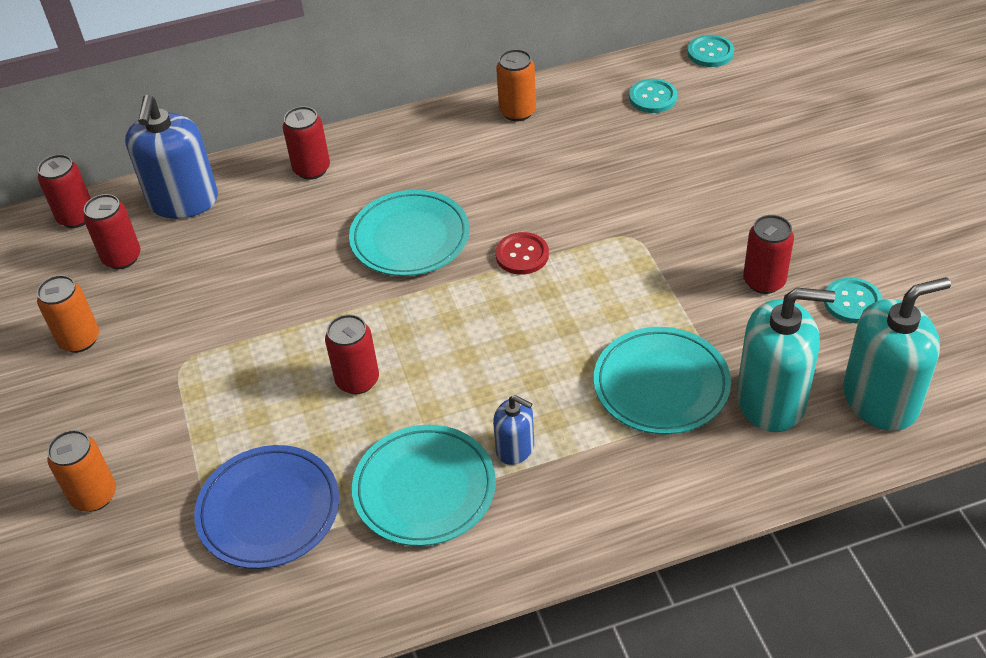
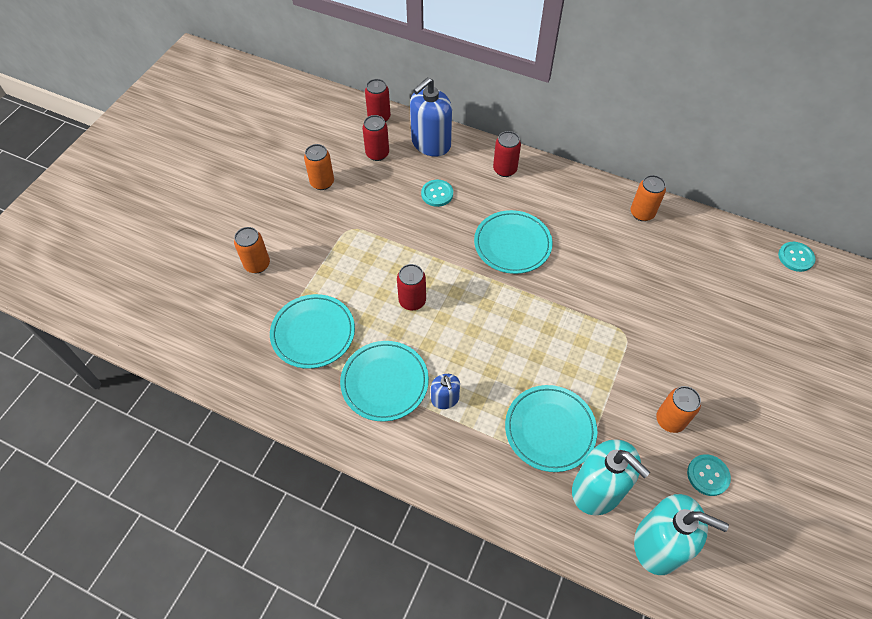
camera: 40 degrees right, 10 degrees up
(269, 510) = (313, 333): blue plate -> turquoise plate
(522, 255) = (557, 298): red button -> none
(652, 97) = (728, 260): turquoise button -> turquoise button (437, 194)
(764, 281) = (670, 420): red can -> orange can

